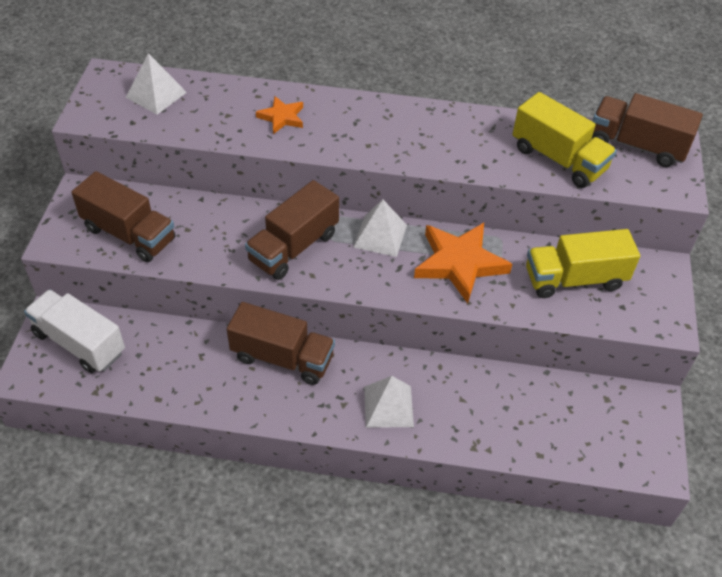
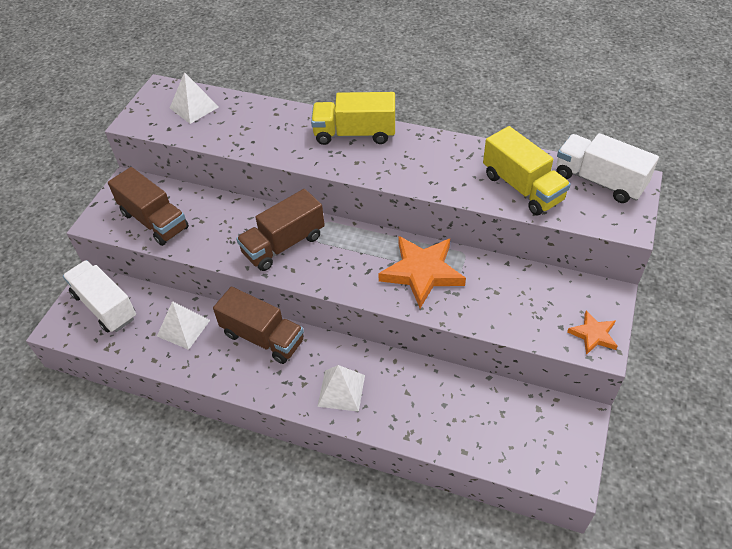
camera: 15 degrees right, 0 degrees up
(282, 117) = (290, 133): orange star -> orange star (593, 335)
(380, 236) = (359, 241): white pyramid -> white pyramid (183, 328)
(574, 279) = (522, 297): yellow truck -> yellow truck (355, 134)
(637, 145) = (599, 181): brown truck -> white truck

